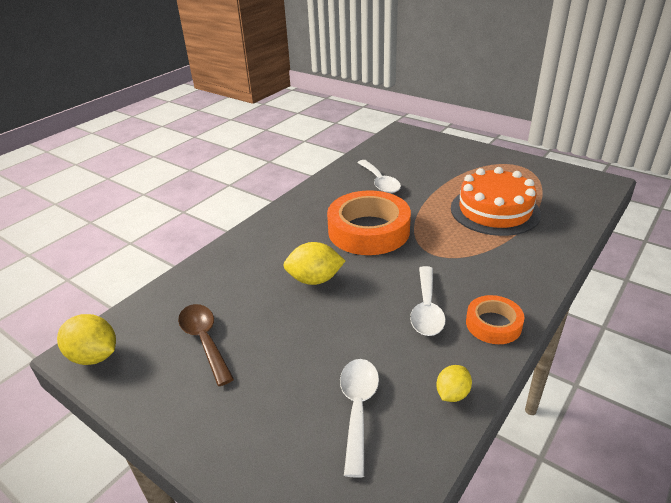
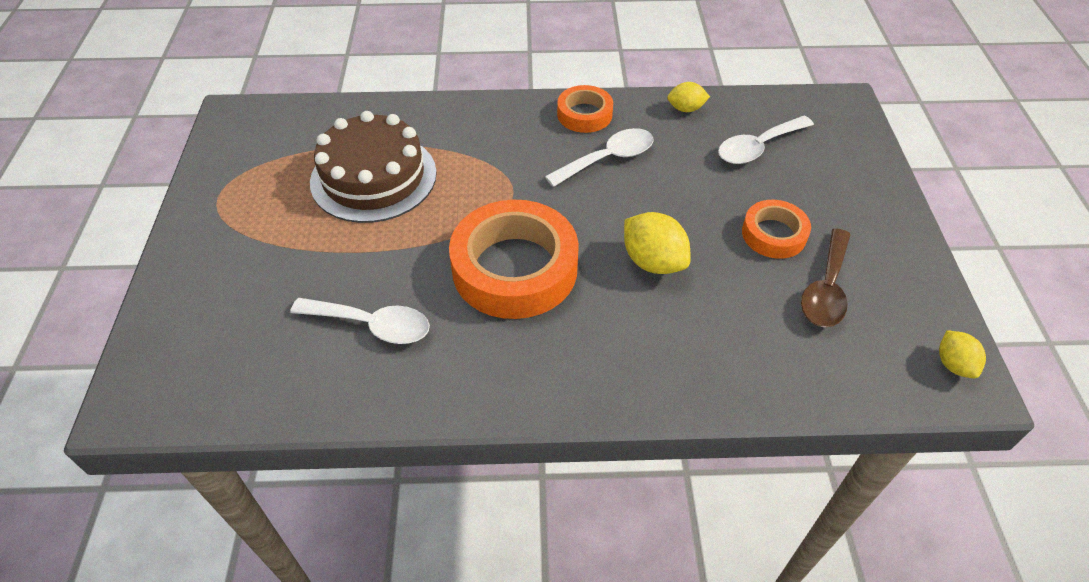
camera: 130 degrees left, 15 degrees up
(94, 356) = (953, 364): yellow lemon -> yellow lemon, size x0.61
(269, 348) = (773, 234): none -> orange tape
(380, 182) = (372, 325): white spoon -> white spoon turned 75 degrees clockwise
(494, 210) = (373, 177): orange cake -> brown cake

